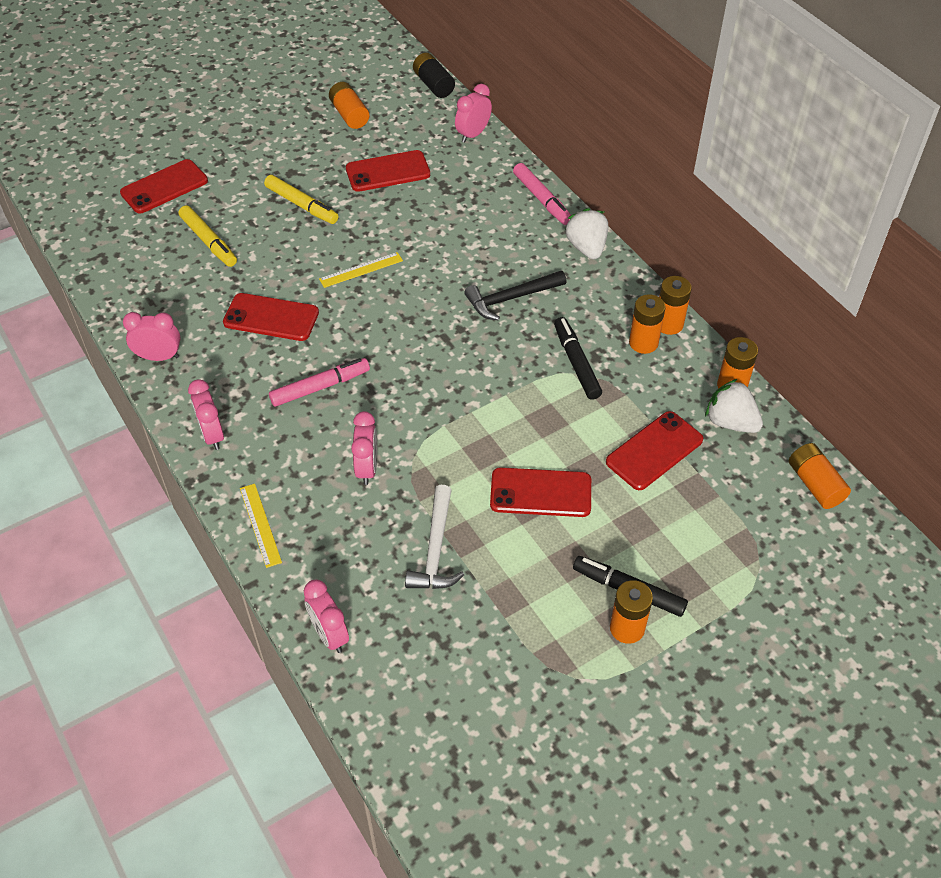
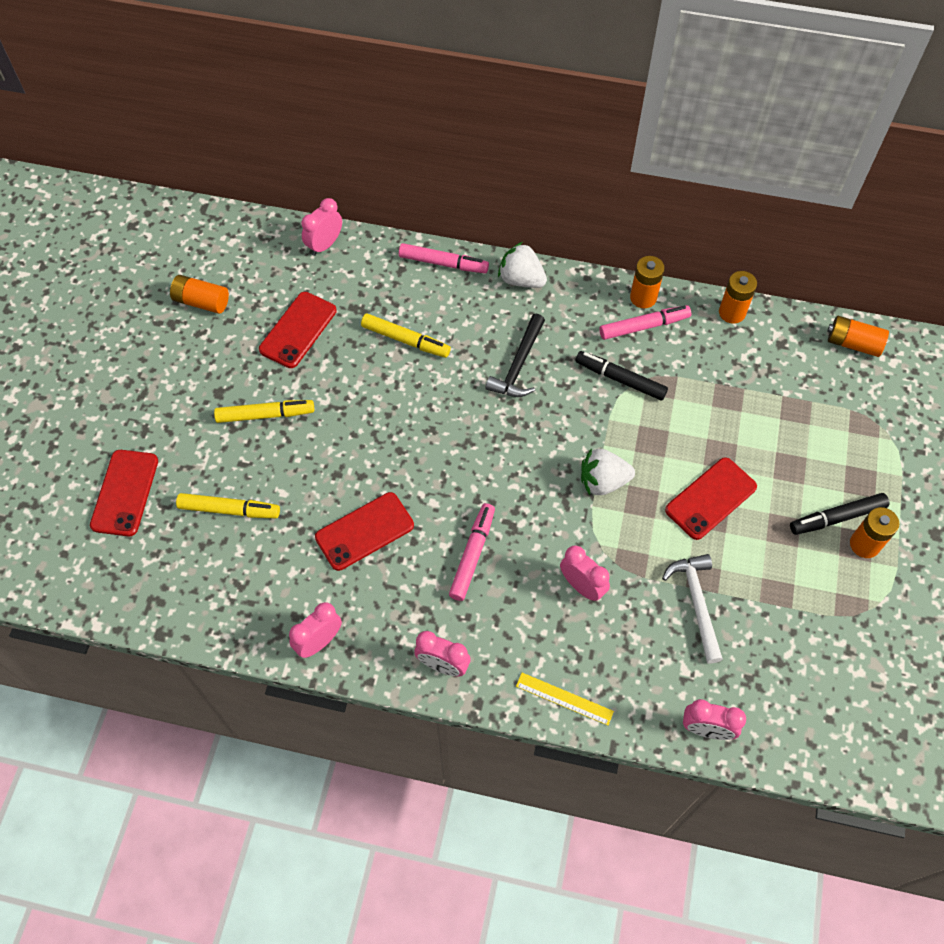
camera: 45 degrees left, 10 degrees up
(361, 270) = (383, 432): yellow ruler -> none
(433, 85) = (238, 222): black battery -> none
(435, 549) = (696, 603): white hammer -> white hammer turned 150 degrees counterclockwise
(451, 227) = (406, 340): none -> yellow marker
(473, 134) = (325, 245): pink clock -> pink clock turned 45 degrees clockwise
(643, 343) = (644, 326): orange battery -> pink marker
(654, 451) = (741, 403): red phone -> none
(730, 422) = (760, 341): white strawberry -> white strawberry (603, 481)

